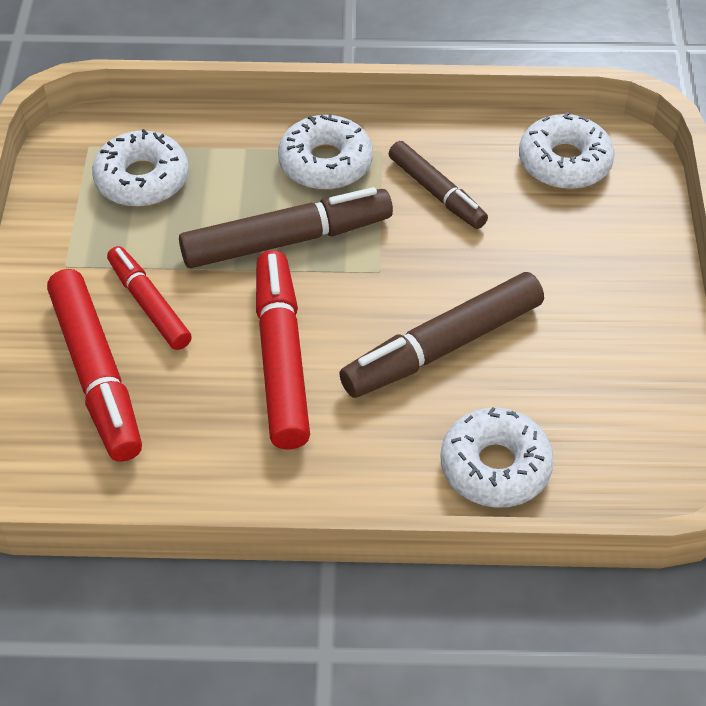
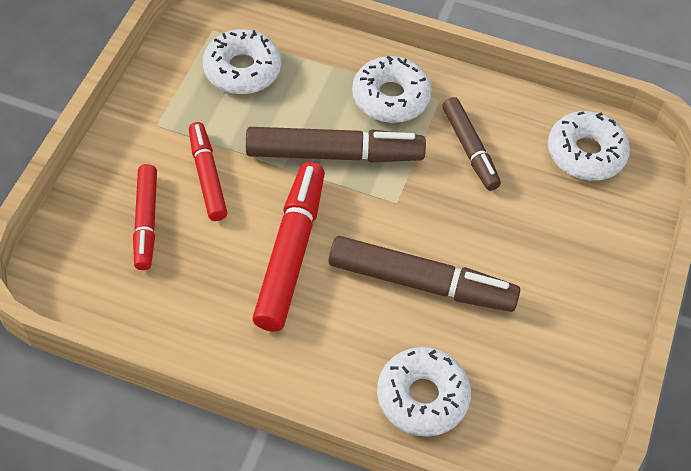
camera: 15 degrees right, 5 degrees up
(97, 374) = (146, 222): red marker -> red marker, size x0.63
(442, 347) = (421, 283): brown marker -> brown marker turned 150 degrees counterclockwise

